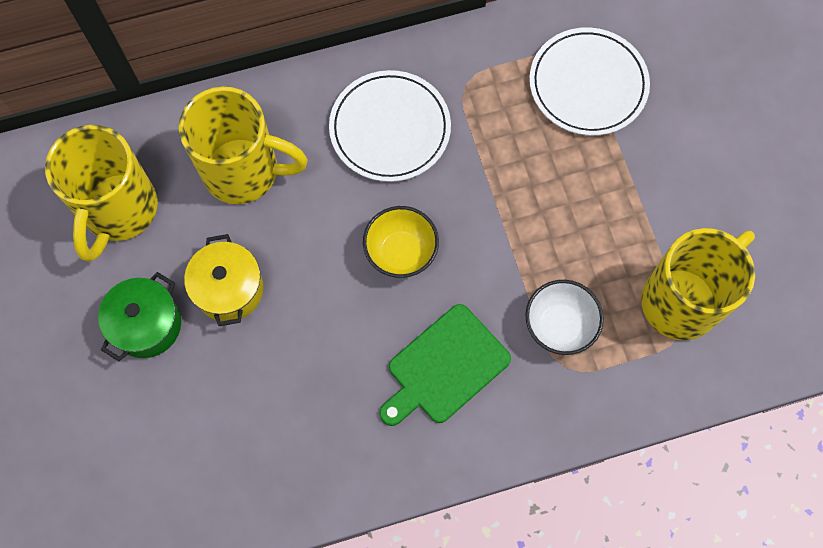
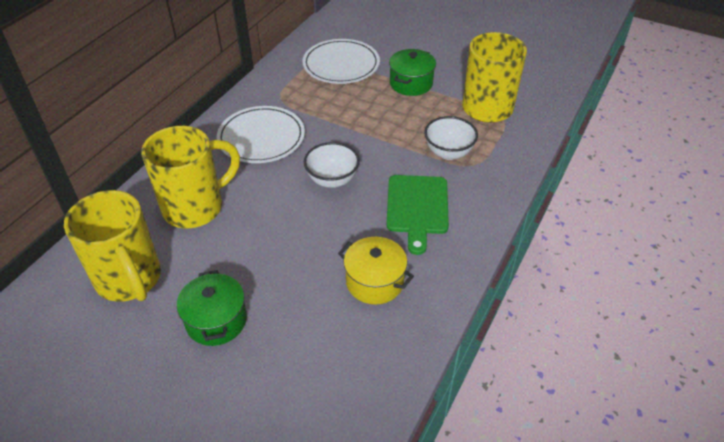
camera: 45 degrees left, 25 degrees down
(229, 289) = (251, 264): yellow pot -> yellow pot (375, 282)
(401, 253) = (332, 180): yellow bowl -> white bowl
(635, 186) = (411, 83): none -> green pot

